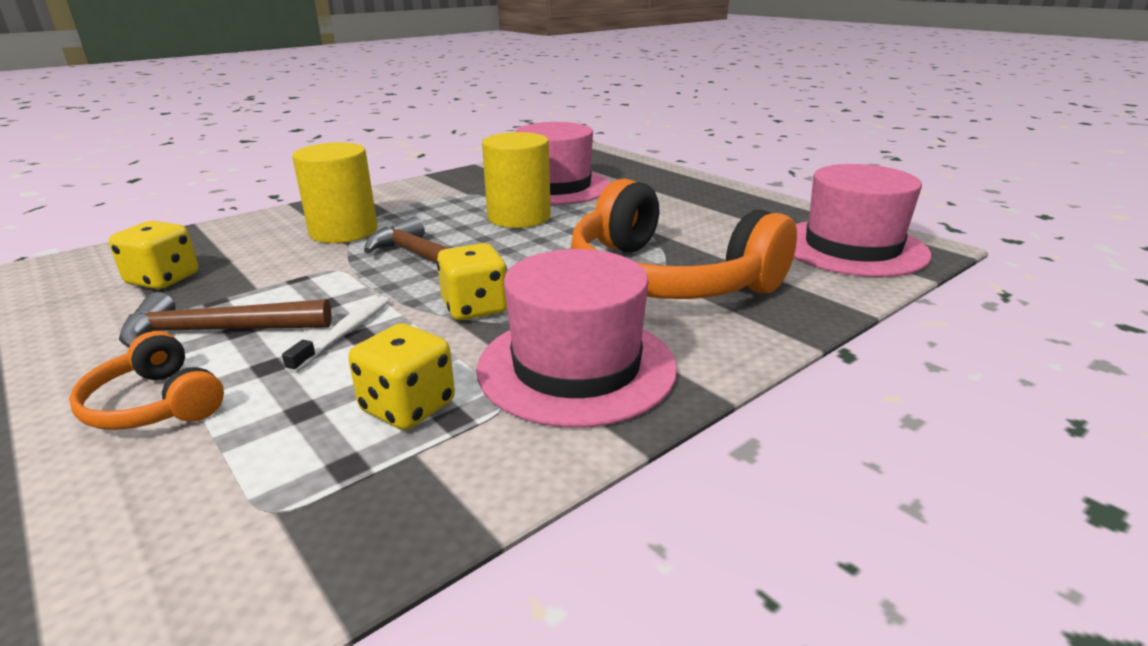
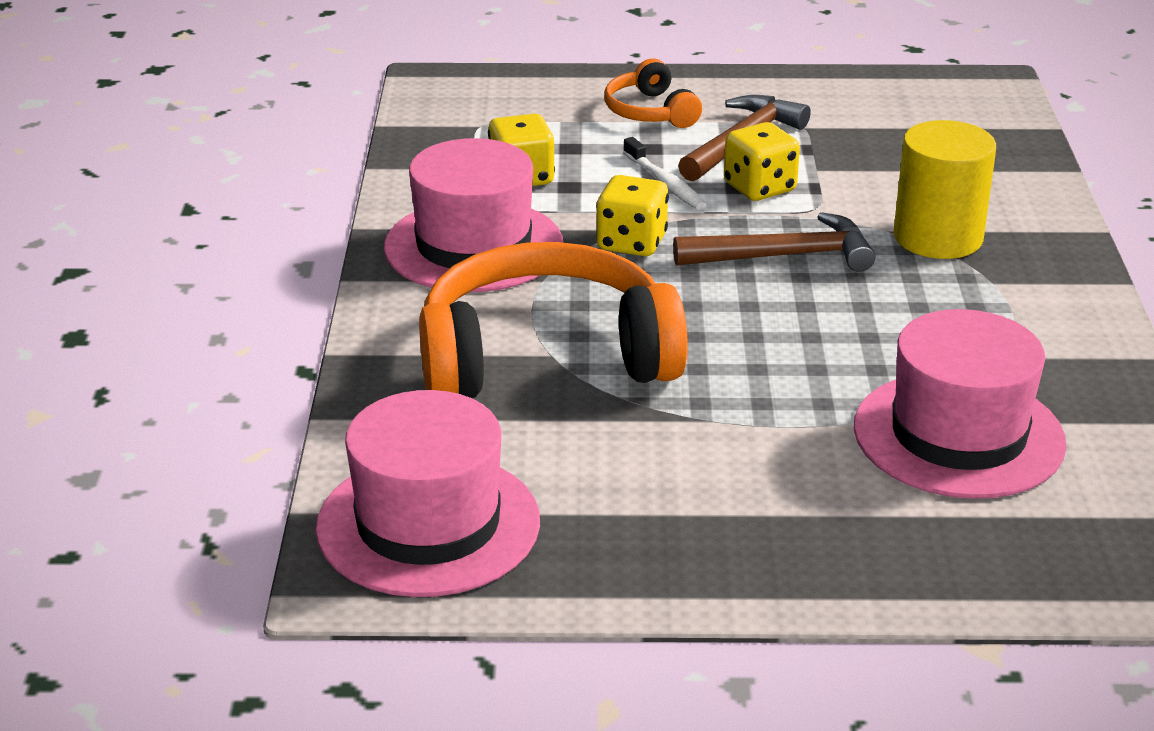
camera: 130 degrees right, 5 degrees up
(155, 404) = (650, 112): orange headphones -> orange headphones turned 105 degrees counterclockwise
(163, 279) = (897, 137): yellow dice -> yellow dice (759, 188)
(519, 217) = (851, 353): yellow cylinder -> none

